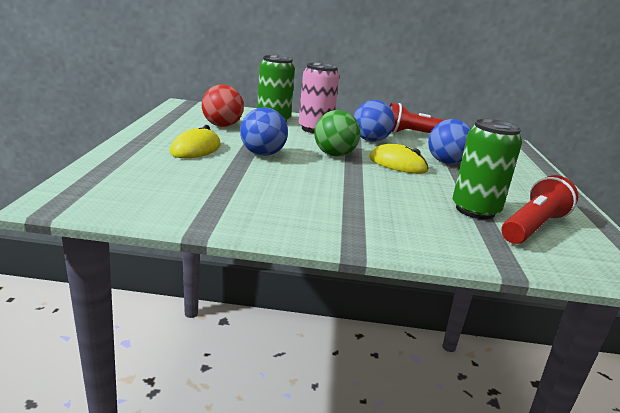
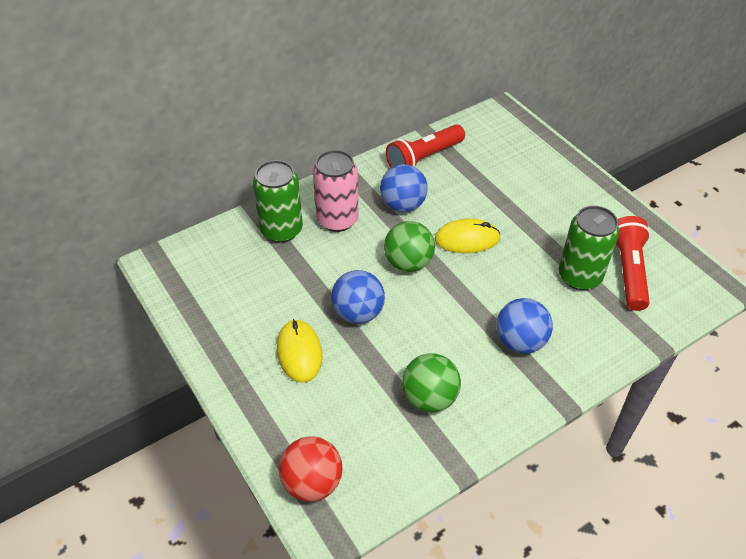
camera: 35 degrees left, 25 degrees up
(222, 126) = (257, 284): red ball -> red ball (312, 482)
(243, 196) = (429, 398): none -> green ball
(446, 162) = (494, 202): blue ball -> blue ball (520, 342)

